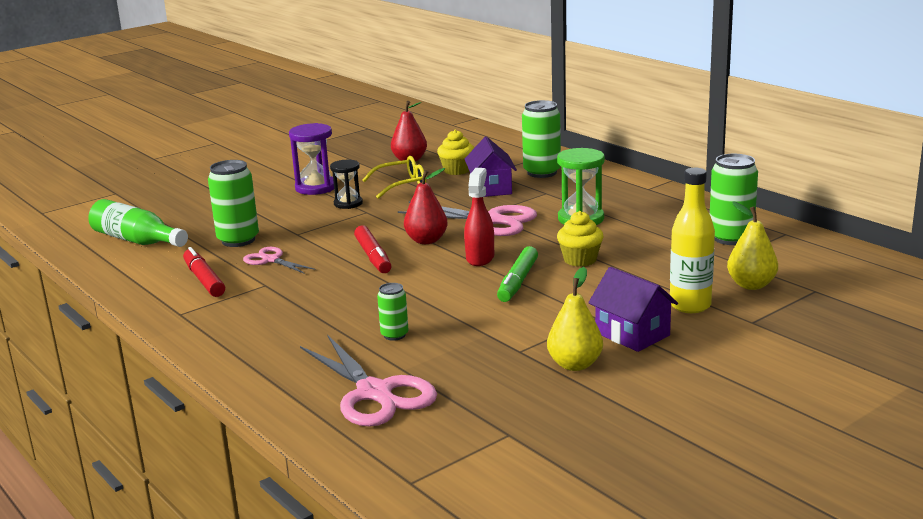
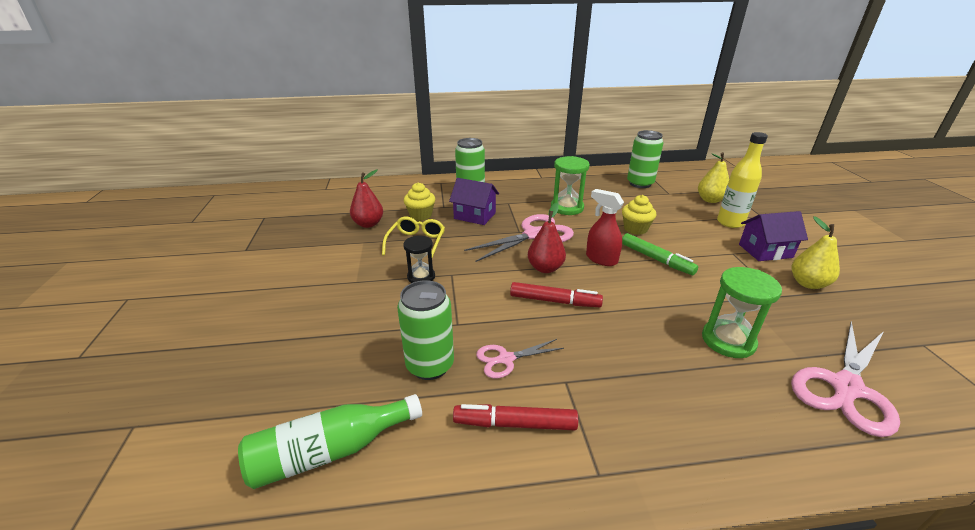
camera: 60 degrees left, 10 degrees up
(316, 187) = (359, 280): purple hourglass -> none
(374, 393) = (846, 387): pink scissors -> pink scissors turned 135 degrees clockwise
(394, 335) = (728, 341): green can -> green hourglass

